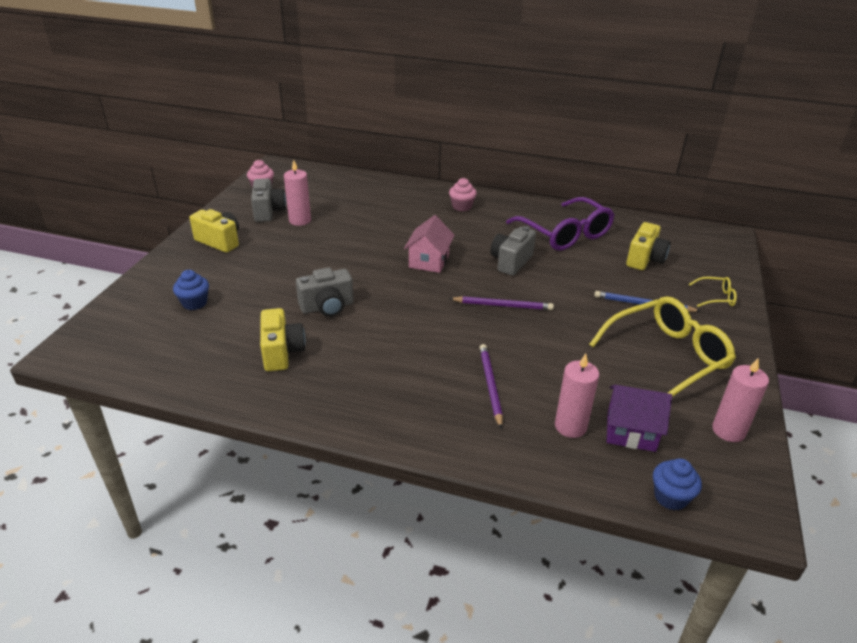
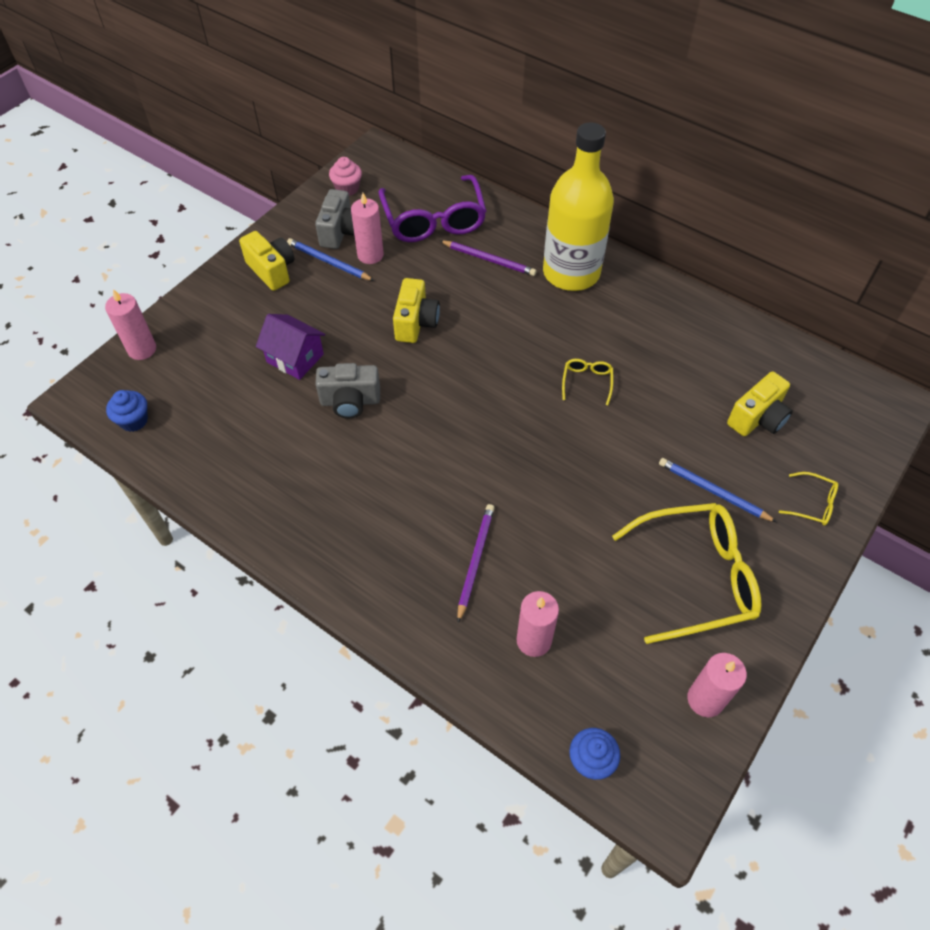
camera: 20 degrees right, 20 degrees up
(118, 308) = (142, 349): none -> pink candle
(194, 303) = (217, 360): blue cupcake -> blue cupcake (134, 420)
(267, 229) = (328, 262): none -> blue pencil
(282, 352) = (281, 455): yellow camera -> yellow camera (416, 323)
(429, 261) = (490, 357): pink house -> none
(462, 206) = (571, 273): pink cupcake -> yellow bottle
(503, 305) = (544, 449): purple pencil -> purple pencil (489, 260)
(511, 262) = (587, 382): grey camera -> yellow glasses
(565, 234) = (678, 350): purple glasses -> purple glasses (434, 220)
(631, 431) = (595, 667): purple house -> purple house (295, 358)

